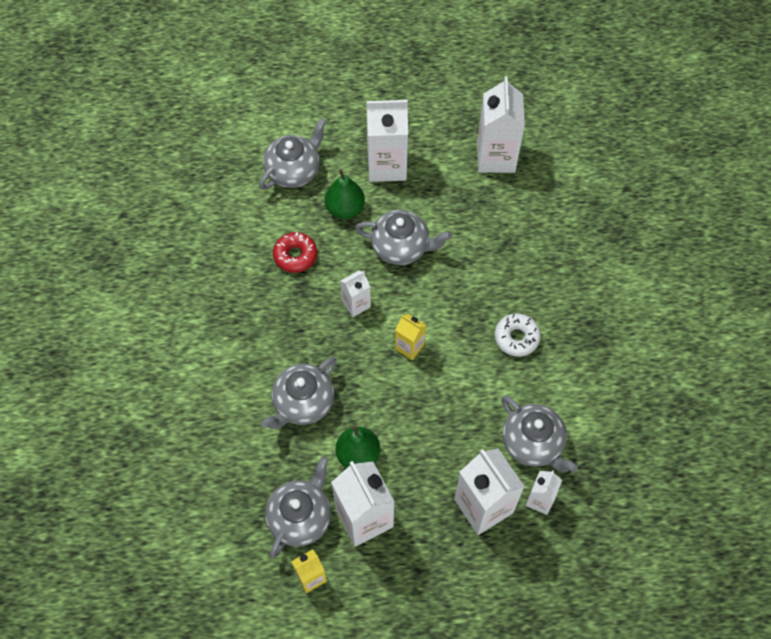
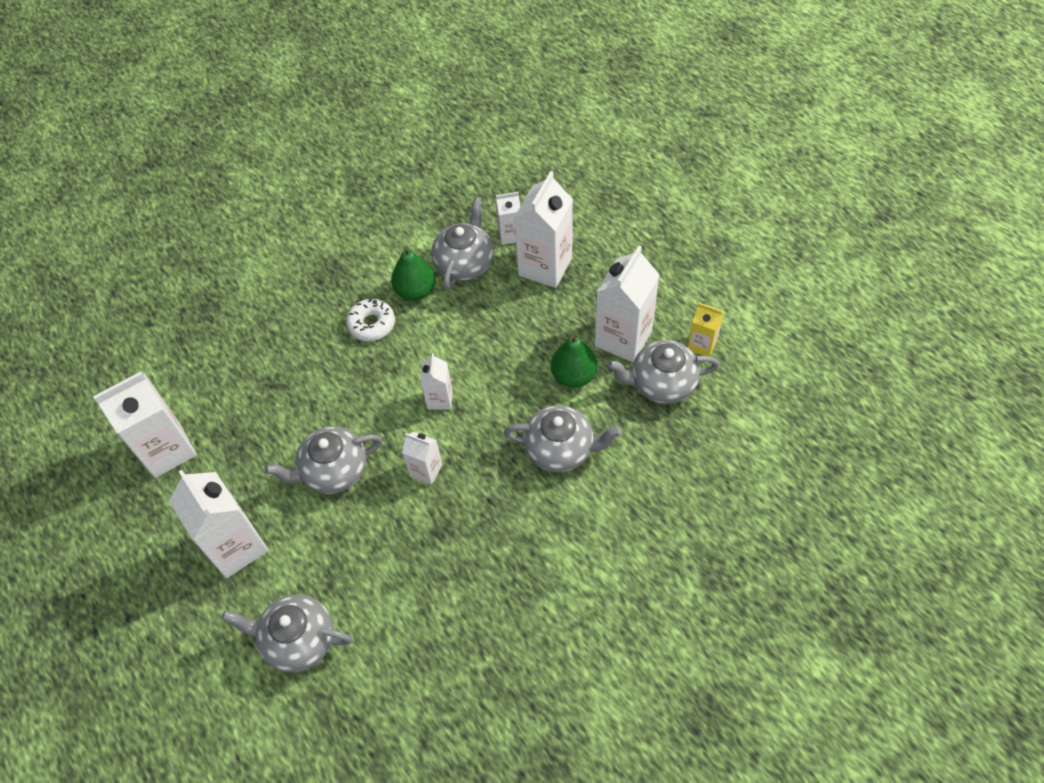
camera: 120 degrees left, 5 degrees down
(295, 255) = (408, 563): red donut -> none
(345, 208) = (318, 552): green pear -> green pear (415, 291)
(401, 247) = (333, 471): grey teapot -> grey teapot turned 90 degrees counterclockwise
(409, 346) = (440, 399): yellow carton -> white carton

